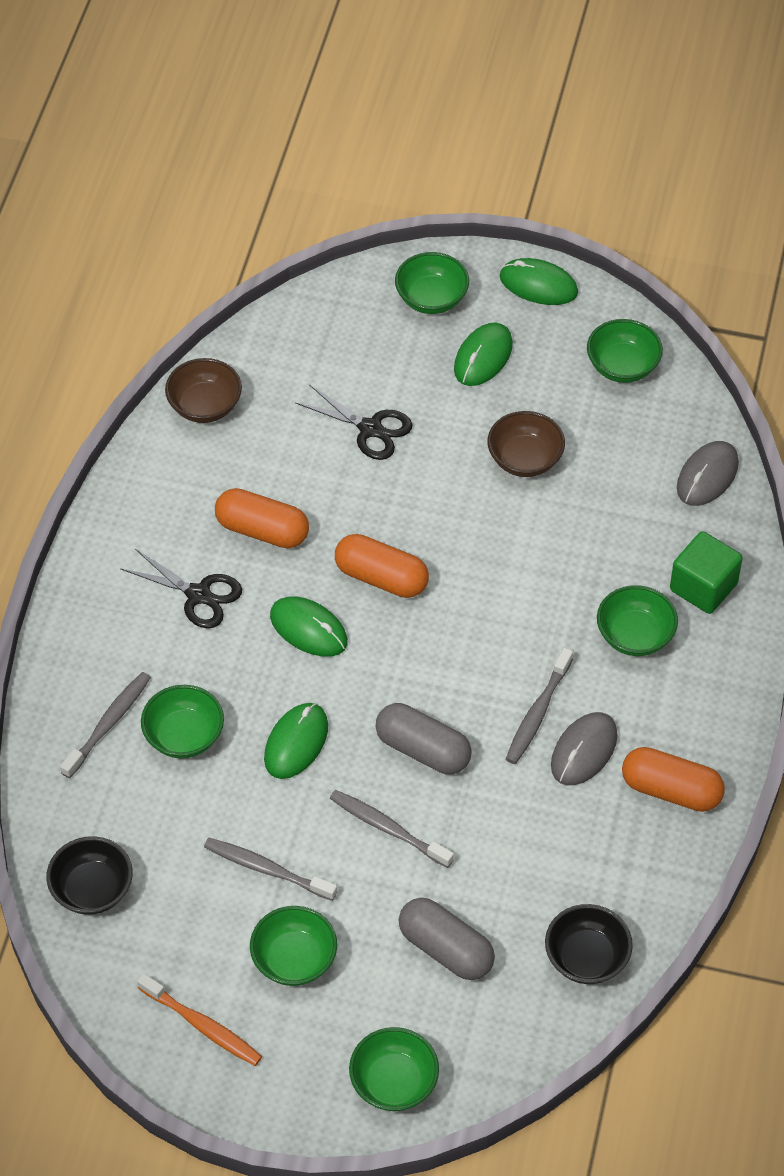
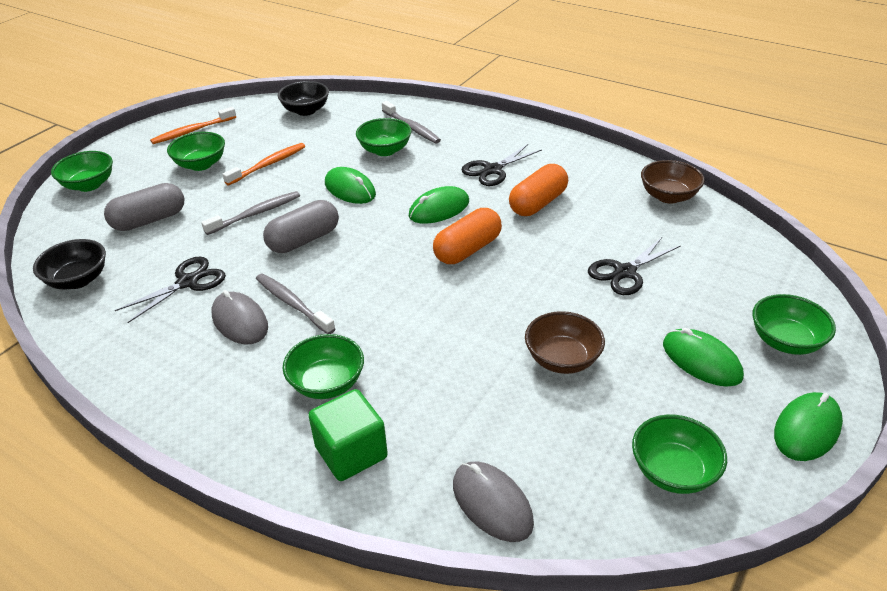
camera: 110 degrees right, 15 degrees down
(267, 869) = (268, 164): grey toothbrush -> orange toothbrush
(544, 836) = (187, 282): none -> black scissors
(671, 790) = (163, 363): orange capsule -> none

